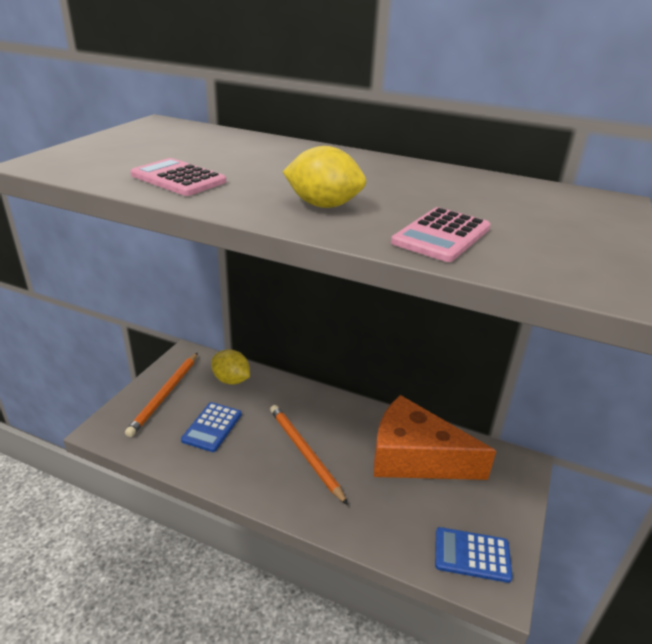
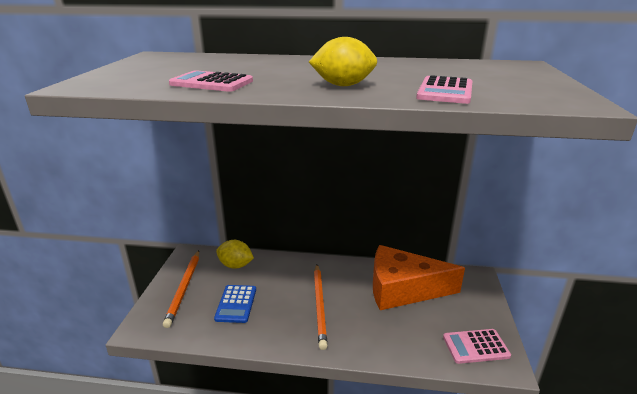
camera: 15 degrees left, 5 degrees down
(304, 453) = (320, 305): orange pencil -> orange pencil turned 135 degrees counterclockwise
(472, 555) = (475, 346): blue calculator -> pink calculator

